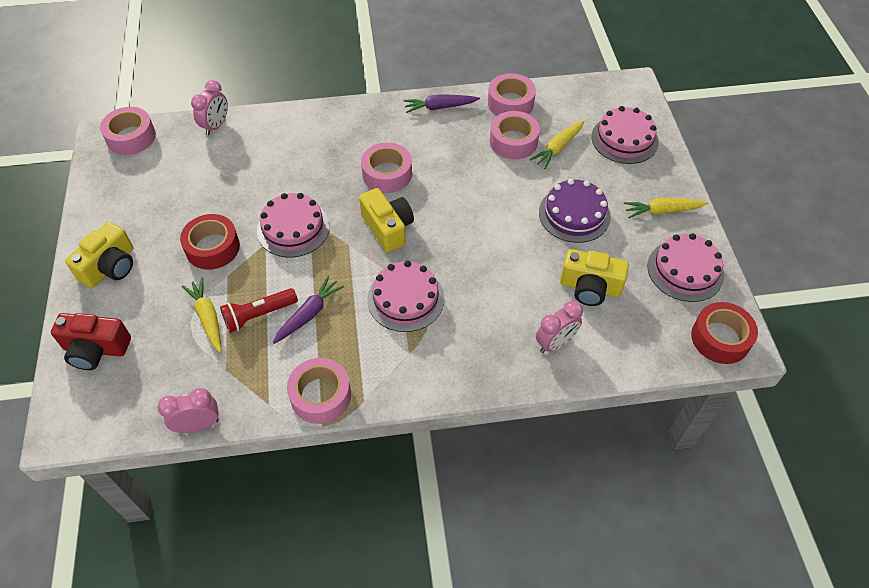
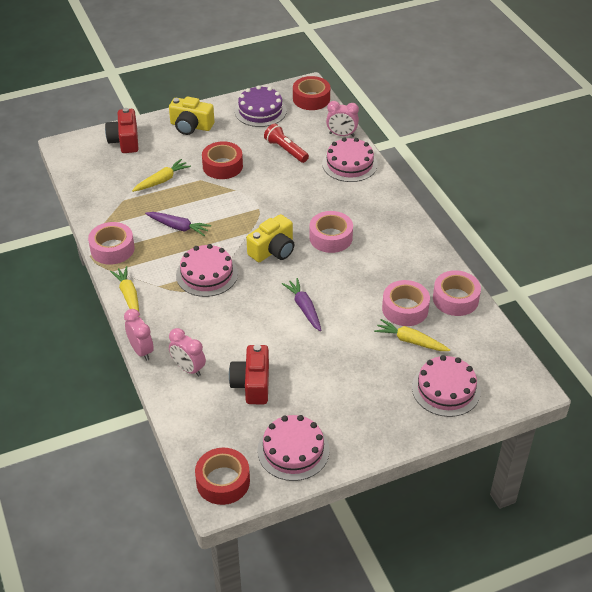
camera: 75 degrees right, 10 degrees down
(131, 137) = (311, 99): pink tape -> red tape
(198, 425) = (79, 199): pink clock -> pink clock (141, 350)
(258, 315) = (170, 203): red flashlight -> red flashlight (286, 150)
(293, 228) = (254, 200): pink cake -> pink cake (349, 164)
(440, 107) = (425, 253): purple carrot -> purple carrot (304, 308)
(574, 214) = (332, 363): purple cake -> purple cake (260, 111)
(590, 287) = (252, 384): yellow camera -> red camera
(662, 211) = (361, 427): yellow carrot -> yellow carrot (129, 296)

